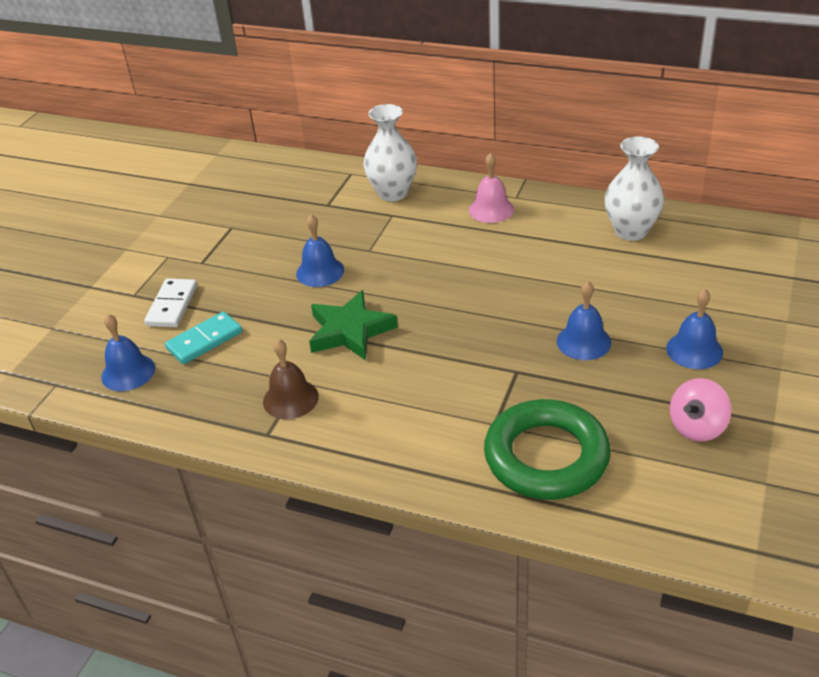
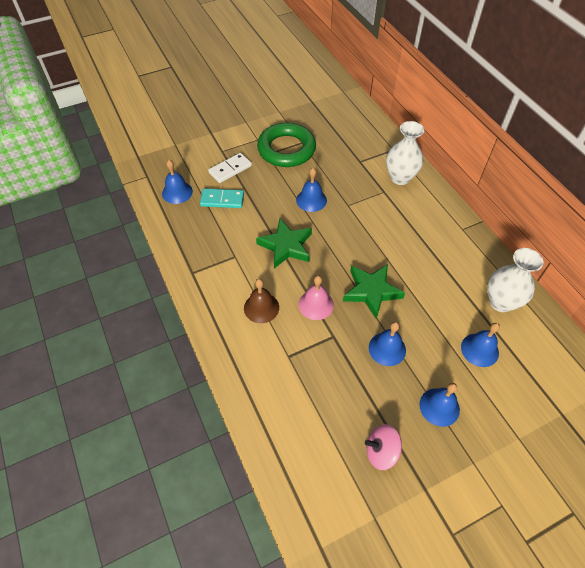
camera: 40 degrees right, 15 degrees up
(290, 399) = (221, 262): brown bell -> brown bell (261, 307)
(491, 209) = (439, 227): pink bell -> pink bell (316, 304)
(501, 306) = (371, 291): none -> green star
(546, 456) = (289, 396): green ring -> green ring (286, 149)
(665, 280) = (479, 350): none -> blue bell

